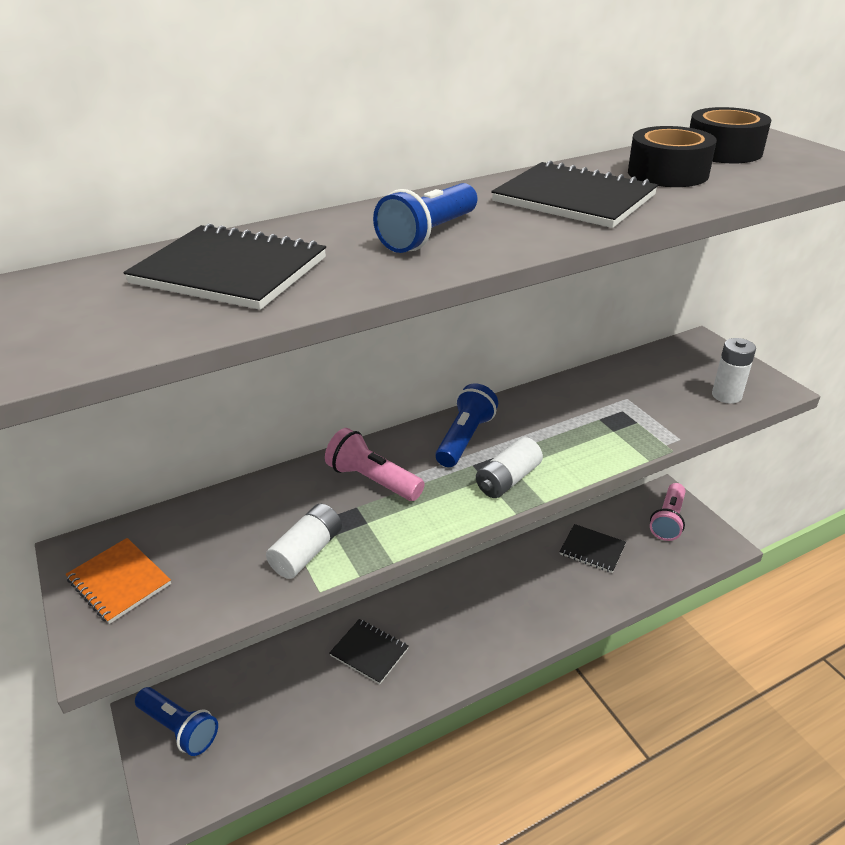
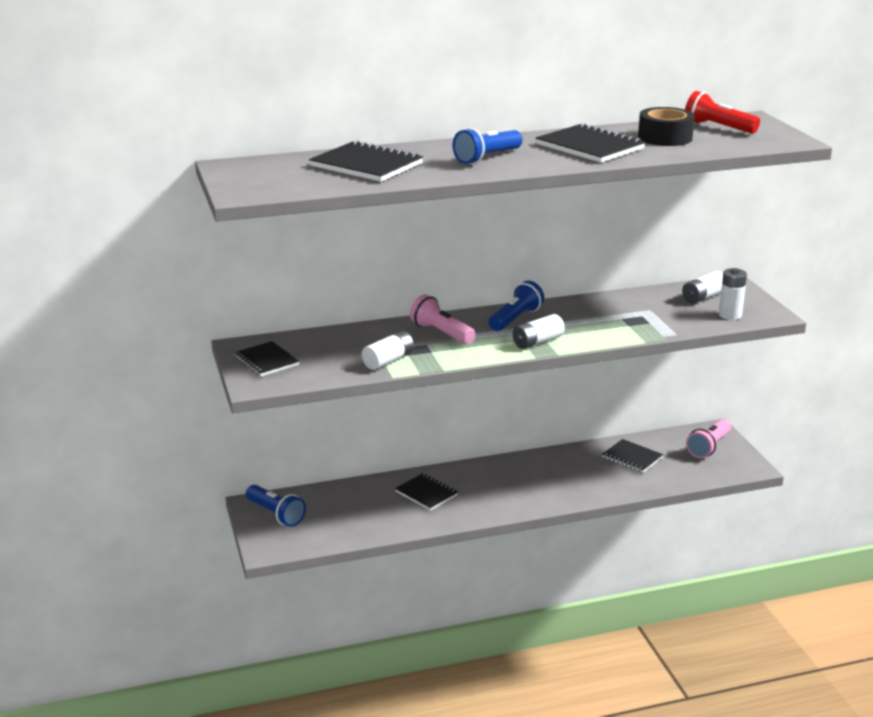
camera: 10 degrees right, 10 degrees down
(119, 581) = (266, 361): orange notebook -> black notebook
(679, 368) = (703, 297): none -> white battery
(723, 151) = (718, 128): black tape -> red flashlight

